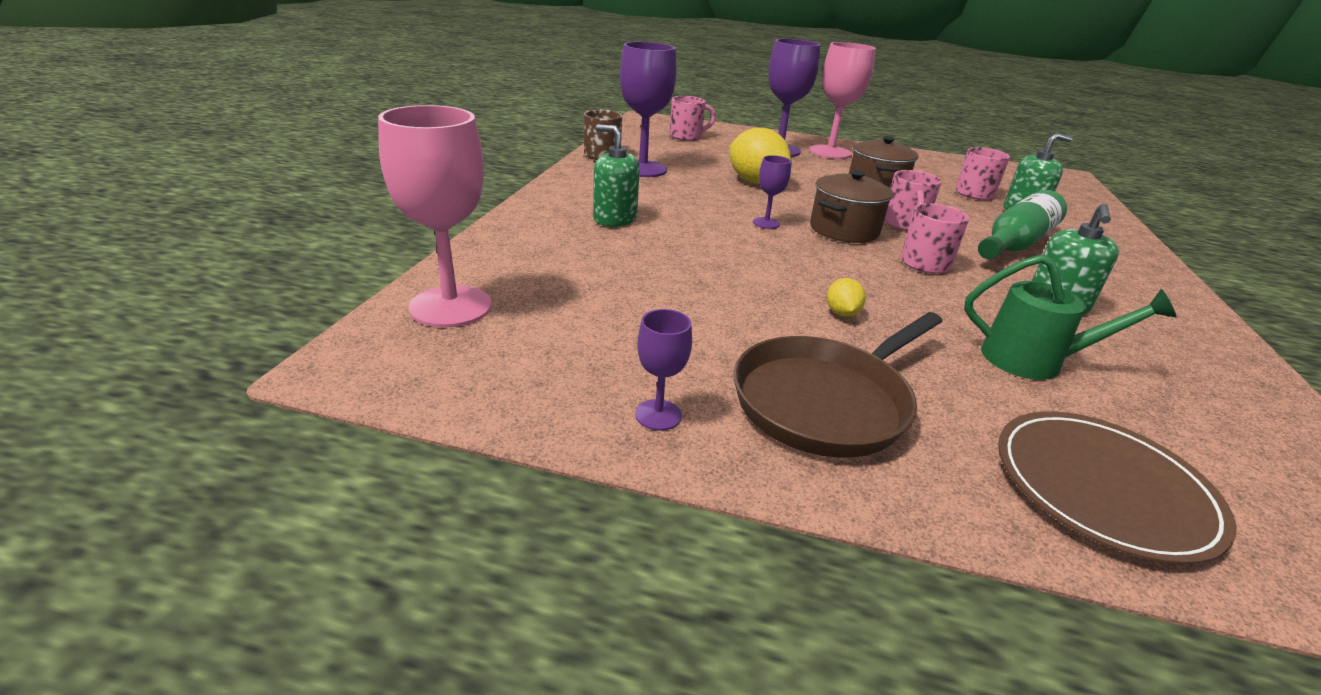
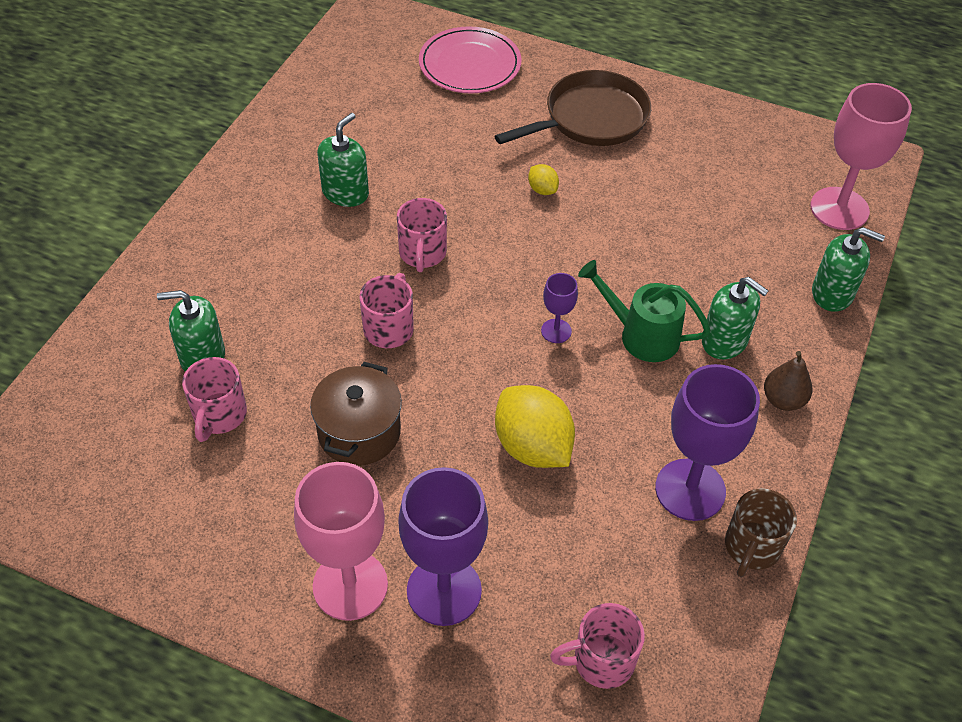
camera: 170 degrees left, 20 degrees up
(497, 243) = (832, 293): none -> green soap dispenser
(568, 195) = (783, 400): none -> brown pear
(658, 415) = (691, 116): purple goblet -> none
(841, 313) = (542, 190): yellow lemon -> yellow lemon turned 45 degrees counterclockwise
(844, 230) = (471, 316): brown pot -> none
(1015, 243) = (288, 285): green bottle -> none
(1034, 361) = (427, 139): green watering can -> green watering can (640, 335)
(1103, 487) = (470, 64): brown plate -> pink plate

